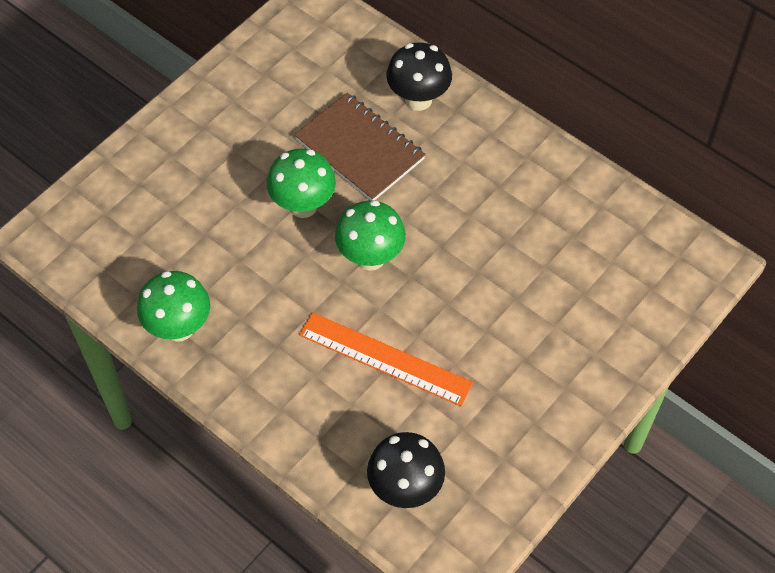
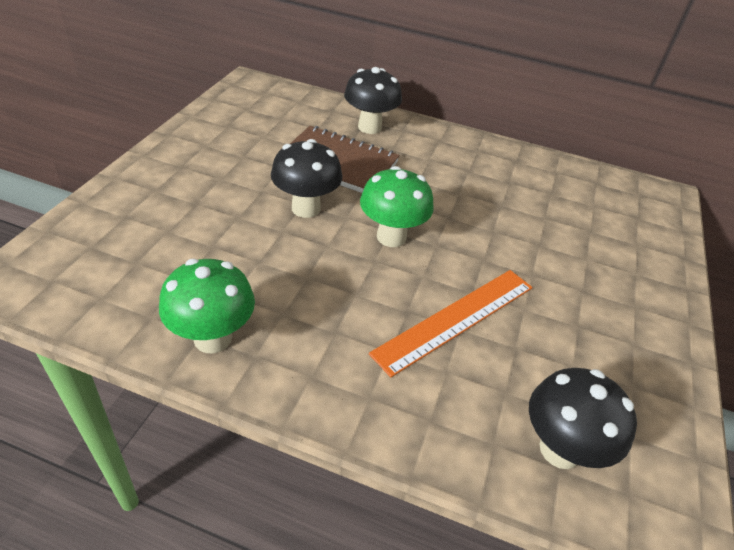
camera: 25 degrees left, 15 degrees down
(303, 205) = (306, 208): green mushroom -> black mushroom
(385, 358) = (455, 318): orange ruler -> orange ruler turned 45 degrees counterclockwise

